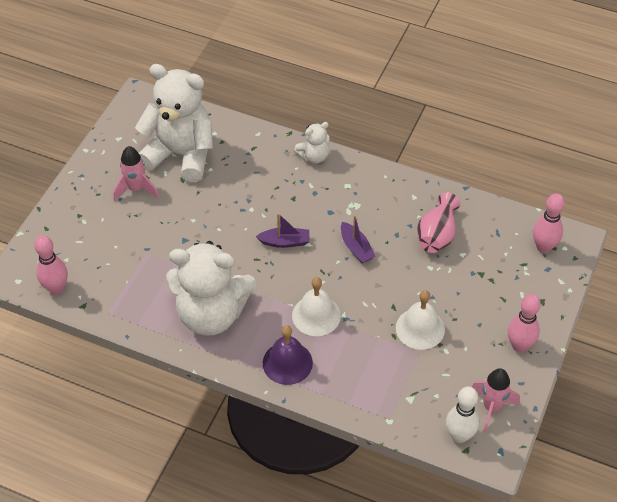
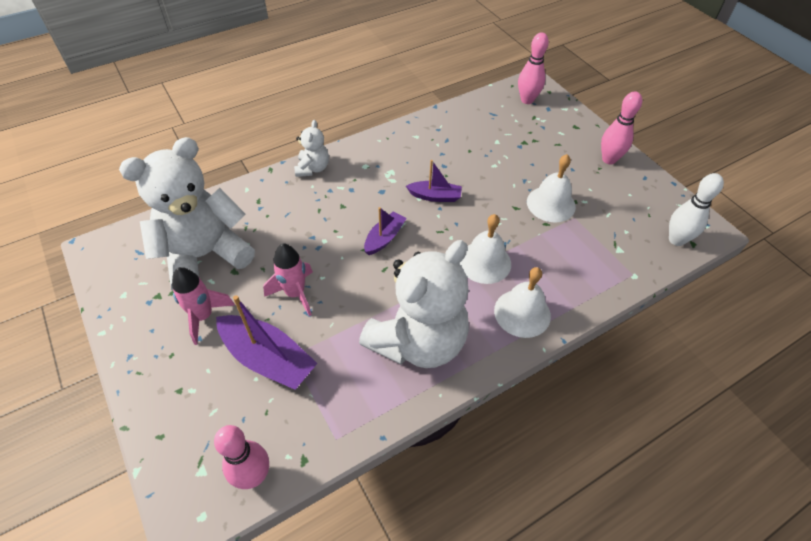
camera: 55 degrees left, 0 degrees up
(133, 243) = (268, 358): none -> purple boat
(287, 363) = (522, 313): purple bell -> white bell
(437, 235) = (466, 144): pink vase -> none
(491, 407) = (659, 206): pink rocket -> pink rocket (295, 293)

